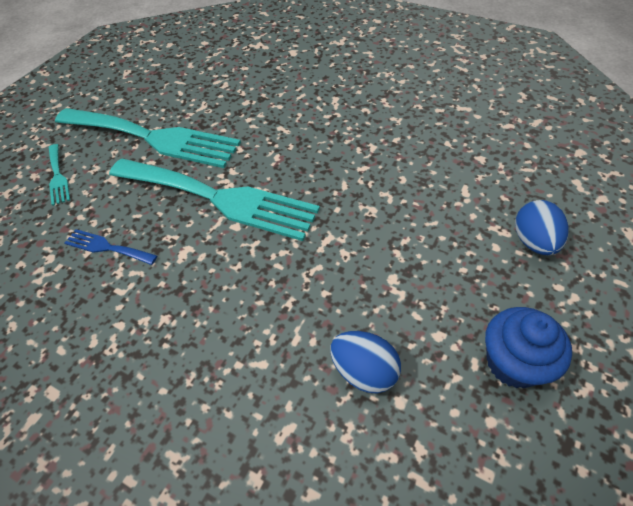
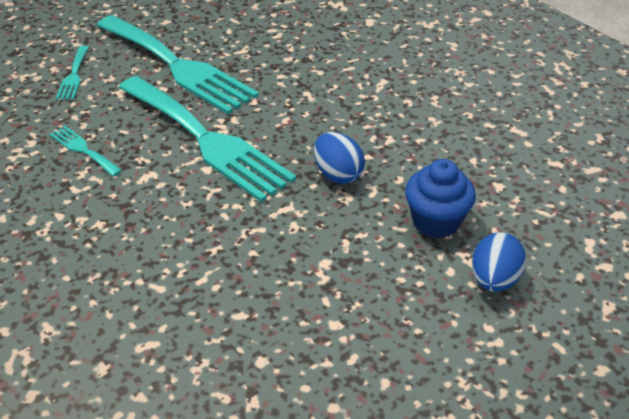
camera: 20 degrees right, 10 degrees down
(107, 247) = (83, 150): blue fork -> turquoise fork
(364, 371) = (245, 326): blue egg -> blue egg (338, 174)
(513, 363) = (390, 371): blue cupcake -> blue cupcake (436, 221)

